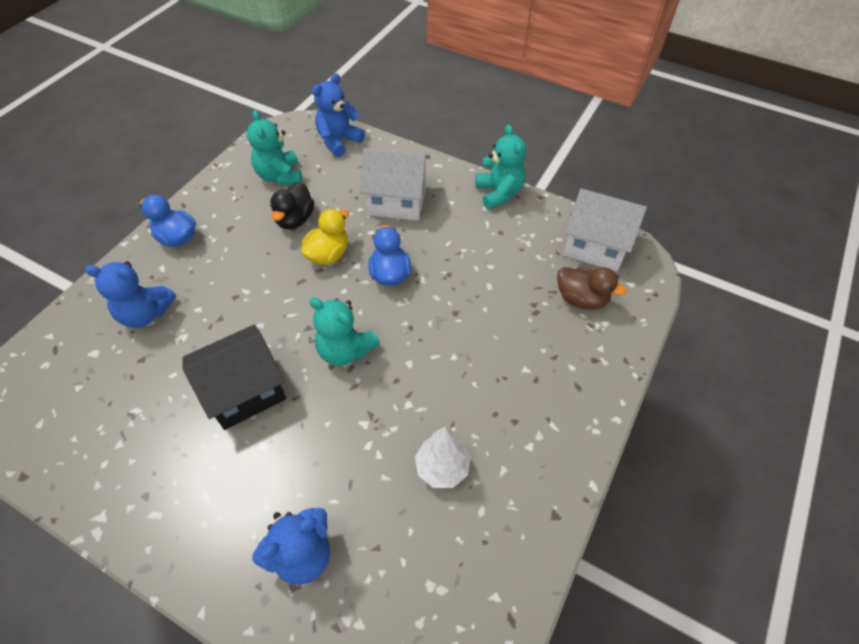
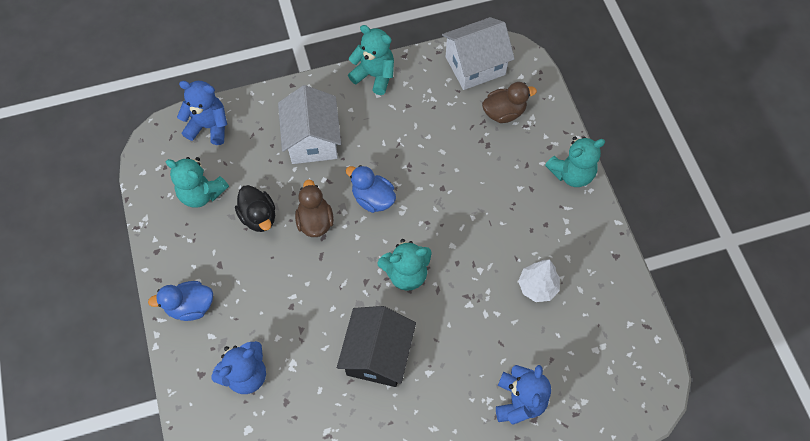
camera: 45 degrees left, 10 degrees up
(328, 254) = (315, 221): yellow duck -> brown duck
(339, 141) = (209, 126): blue teddy bear -> blue teddy bear turned 105 degrees clockwise
(397, 201) = (312, 140): white house -> white house turned 60 degrees counterclockwise
(592, 400) = (571, 173): none -> turquoise teddy bear

